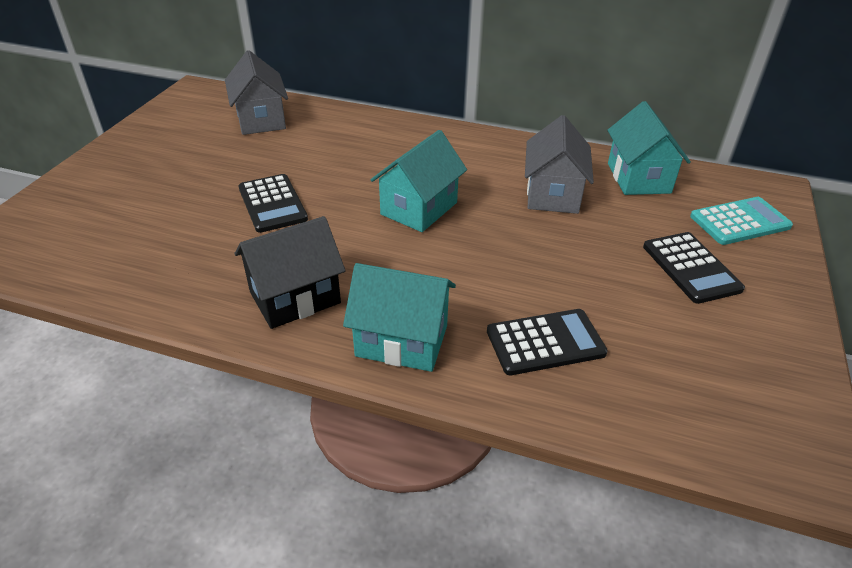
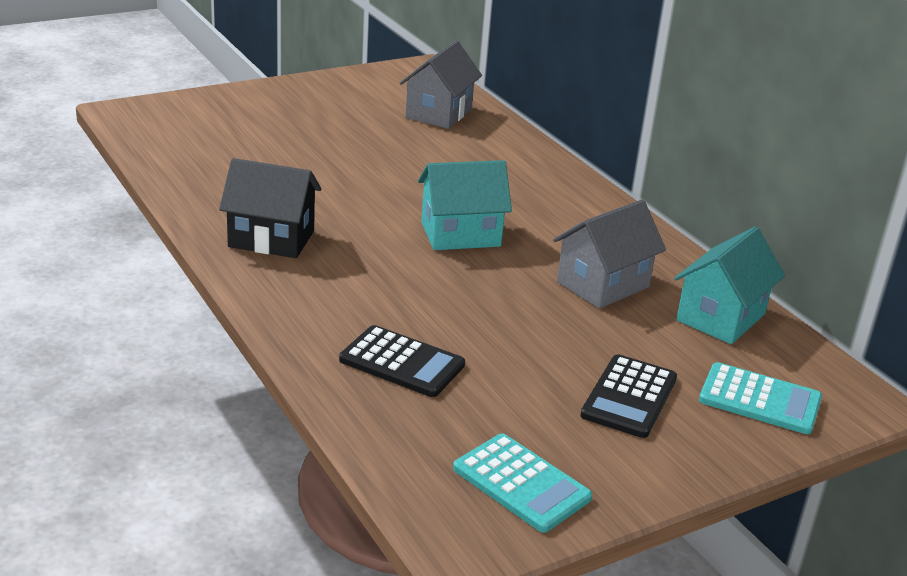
camera: 40 degrees right, 10 degrees down
(272, 204) = (350, 175): black calculator -> none
(402, 341) = (301, 301): turquoise house -> none
(753, 384) = (521, 483): none -> turquoise calculator

